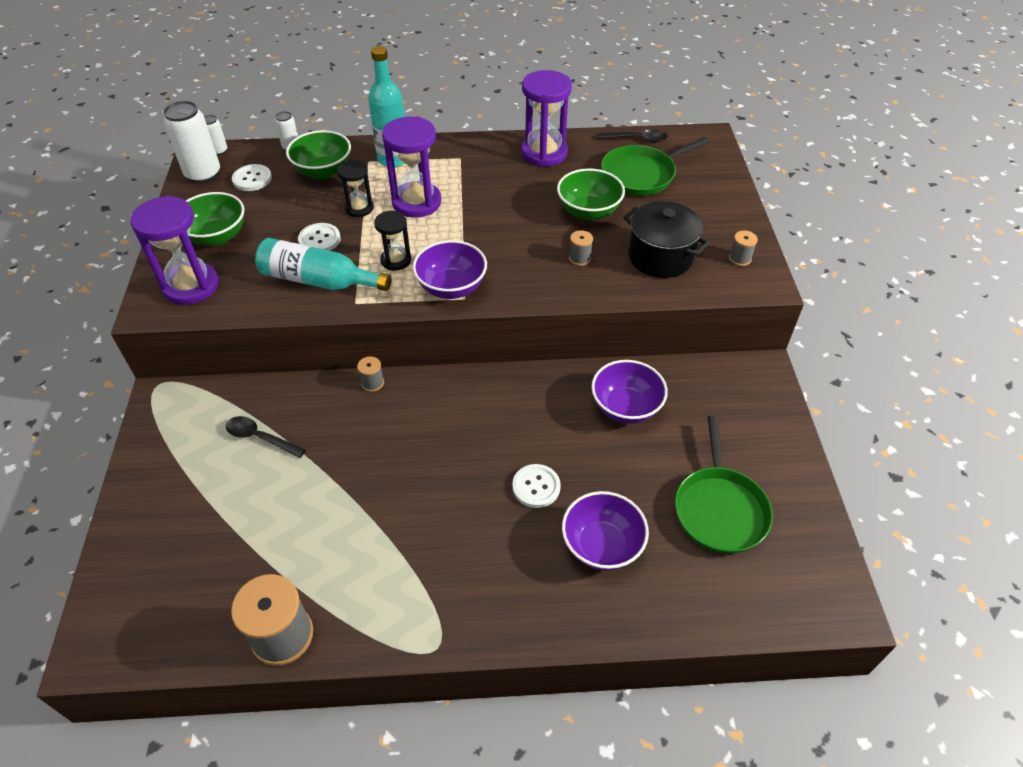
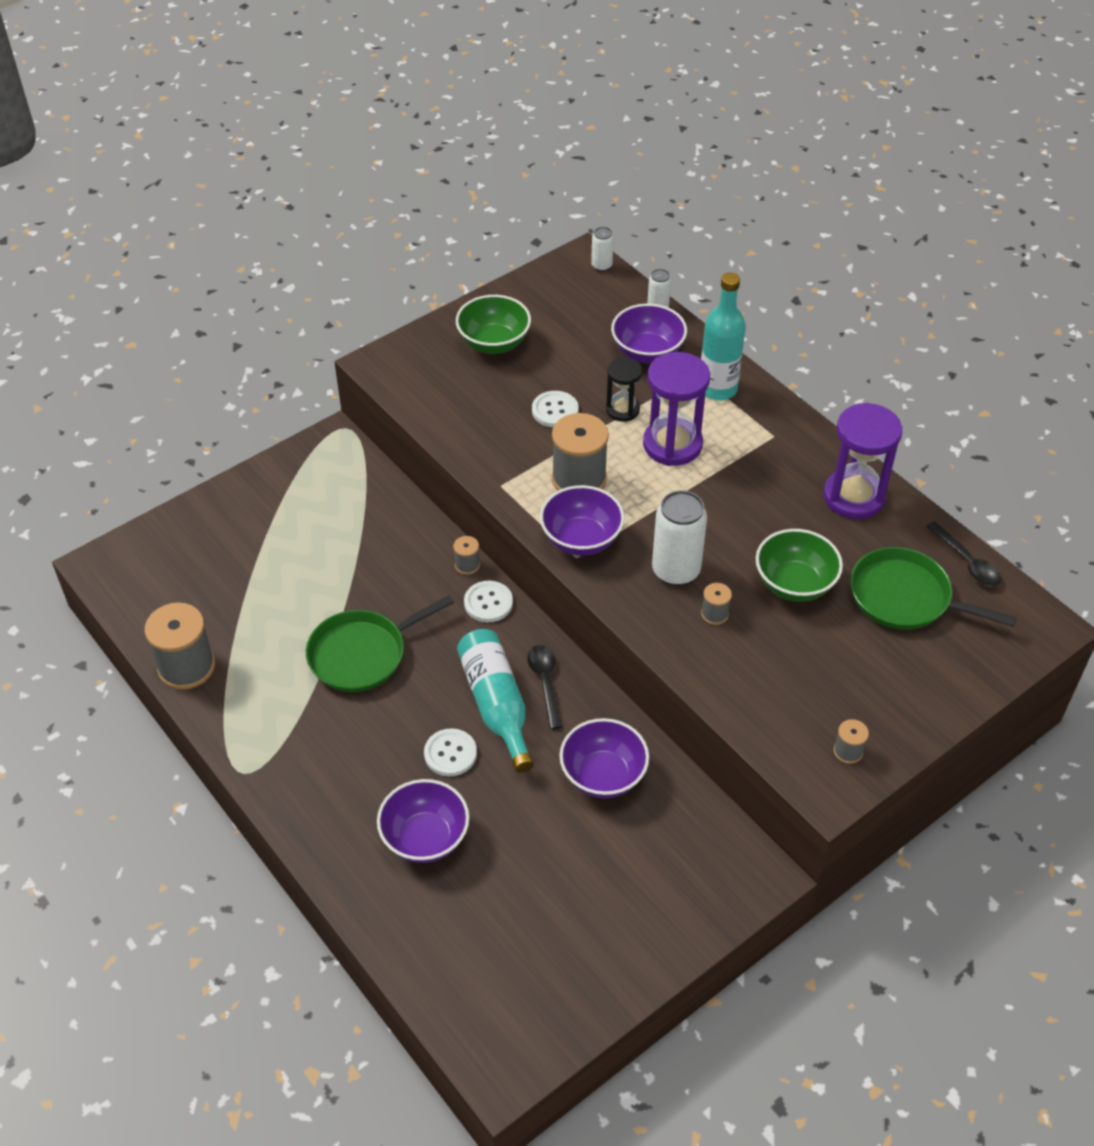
camera: 55 degrees right, 0 degrees up
(191, 286) = (423, 369): purple hourglass -> none
(203, 174) = (561, 279): white can -> white can (676, 571)
(252, 179) = (587, 313): white button -> white button (488, 603)
(260, 438) = (347, 529): black spoon -> black spoon (545, 683)
(319, 281) = (504, 444): turquoise bottle -> turquoise bottle (496, 705)
(323, 171) = (647, 352): green bowl -> purple bowl
(396, 260) = (579, 479): black hourglass -> grey spool
(660, 257) = (782, 679): black pot -> none
(719, 509) = (539, 915): green pan -> green pan (362, 654)

